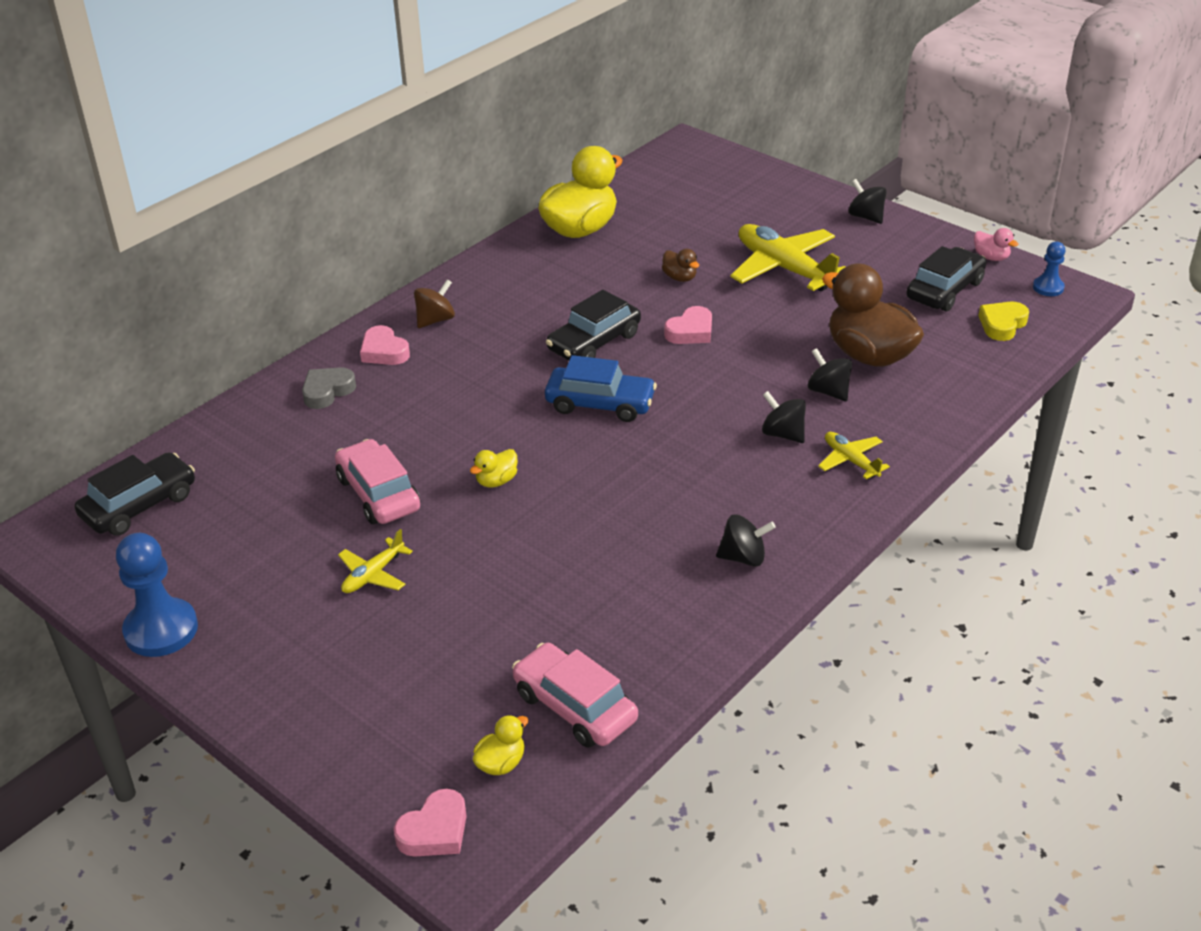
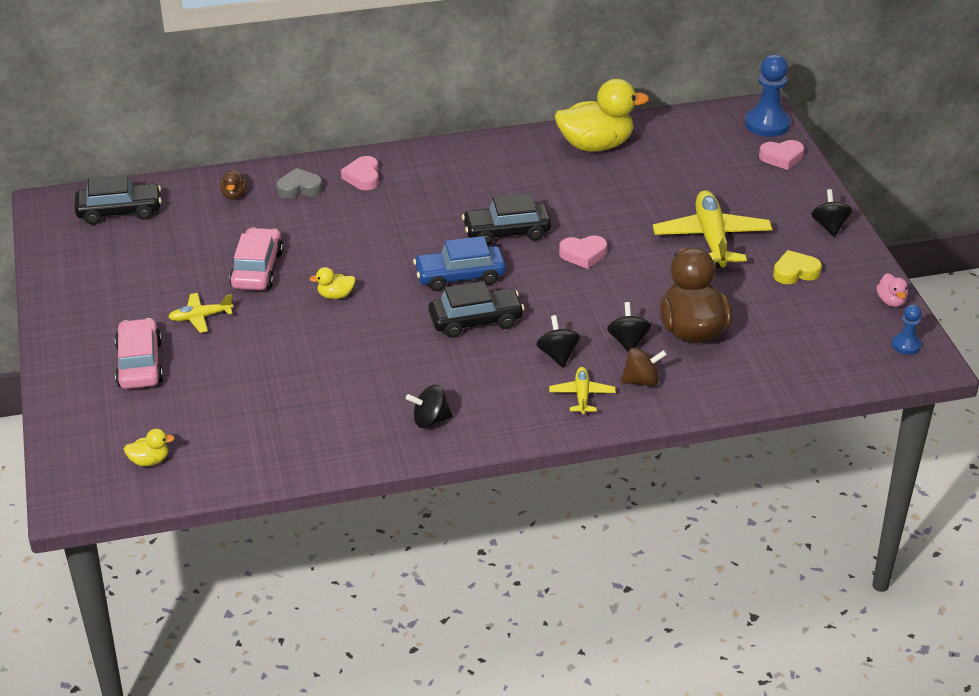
camera: 35 degrees right, 0 degrees up
(161, 630) = (57, 291): blue pawn -> blue pawn (767, 124)
(435, 320) = (420, 169): brown spinning top -> brown spinning top (641, 381)
(435, 831) = (76, 476): pink heart -> pink heart (781, 158)
(574, 707) = (224, 453): pink car -> pink car (139, 364)
(600, 404) = (460, 276): blue car -> blue car turned 120 degrees clockwise
(680, 278) = (624, 212): brown duck -> brown duck (234, 195)
(743, 557) = (430, 420): black spinning top -> black spinning top turned 135 degrees clockwise
(944, 290) = (817, 309): black car -> black car (475, 321)
(1002, 324) = (827, 355): yellow heart -> yellow heart (795, 272)

